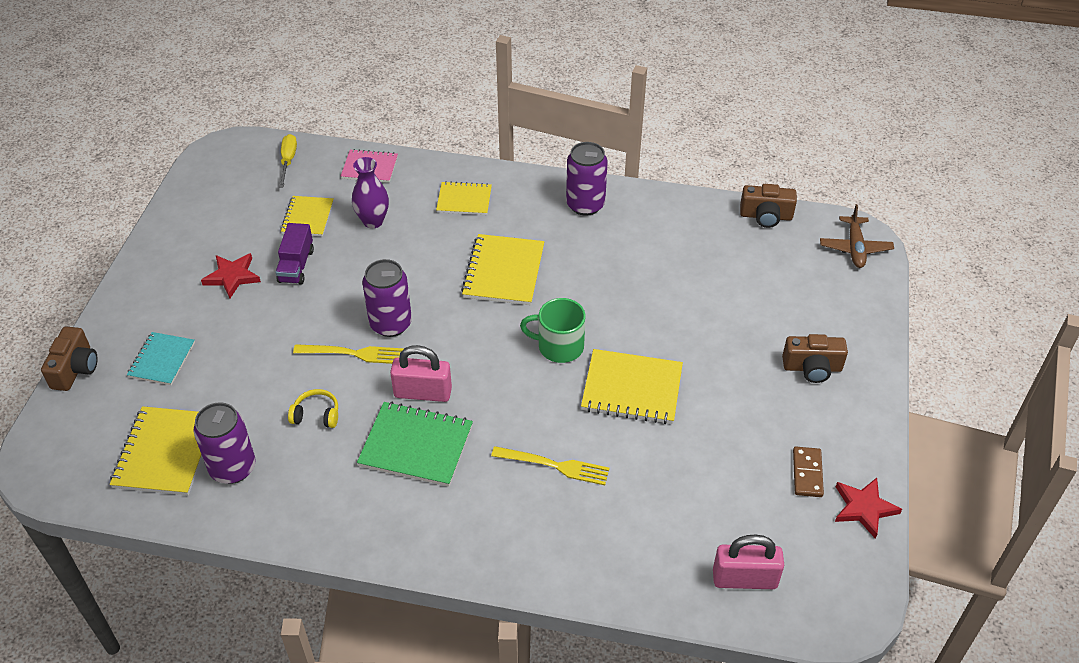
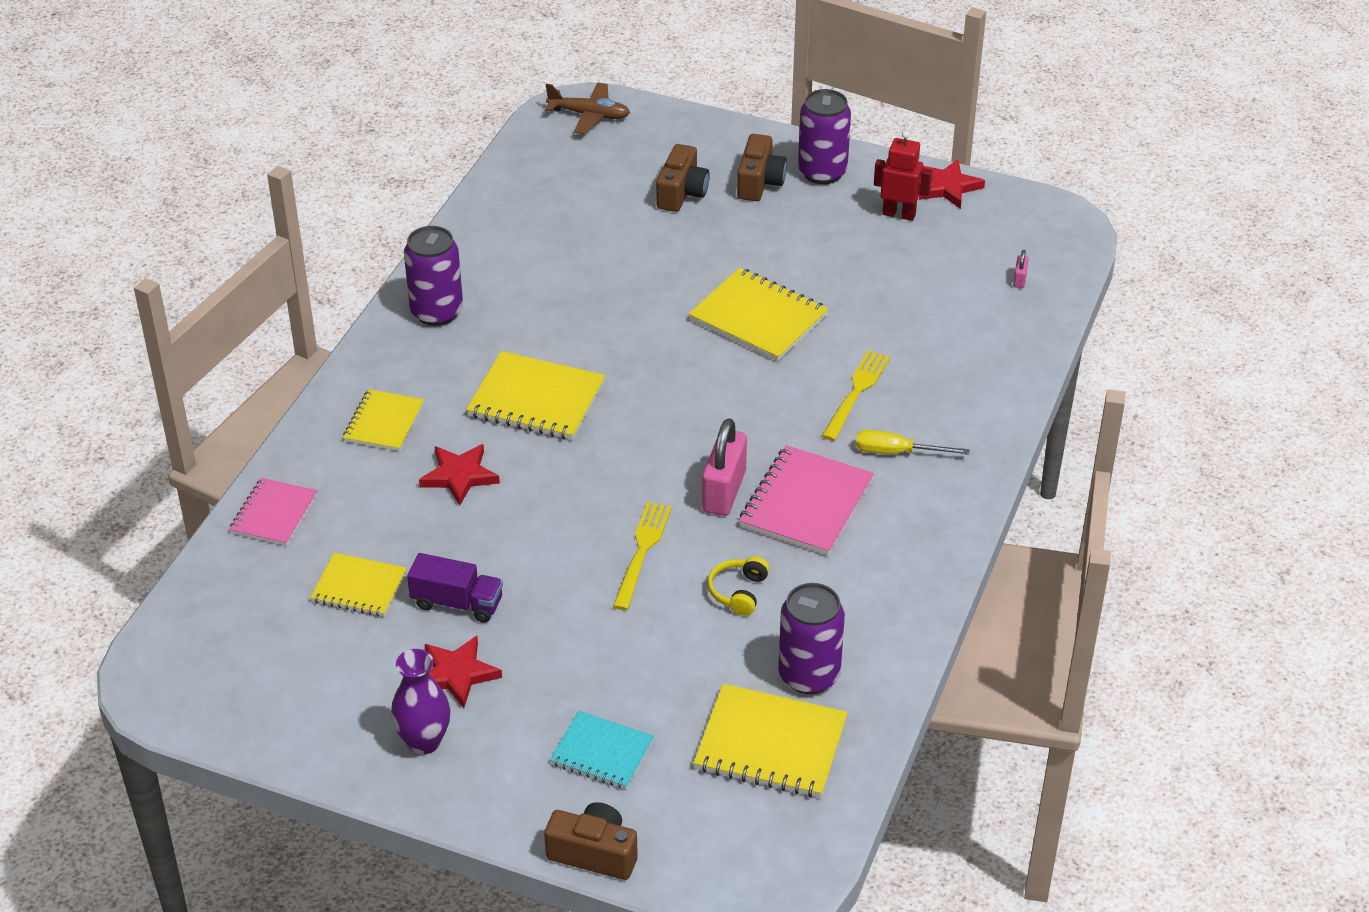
camera: 80 degrees left, 5 degrees down
(288, 161) = (219, 605): yellow screwdriver -> yellow screwdriver (896, 452)
(373, 221) = (393, 517): purple vase -> purple vase (424, 741)
(391, 324) = (599, 512): purple can -> purple can (822, 172)
(416, 446) = (806, 503): green notebook -> pink notebook
(417, 246) = (459, 476): none -> red star
(559, 346) = (678, 366): green mug -> none
(632, 389) = (758, 318): yellow notebook -> yellow notebook turned 75 degrees counterclockwise
(744, 579) = (1019, 279): pink padlock -> pink padlock, size x0.43
(766, 216) = (513, 169): brown camera -> brown camera (682, 193)
(807, 473) = (899, 214): brown domino -> red robot

